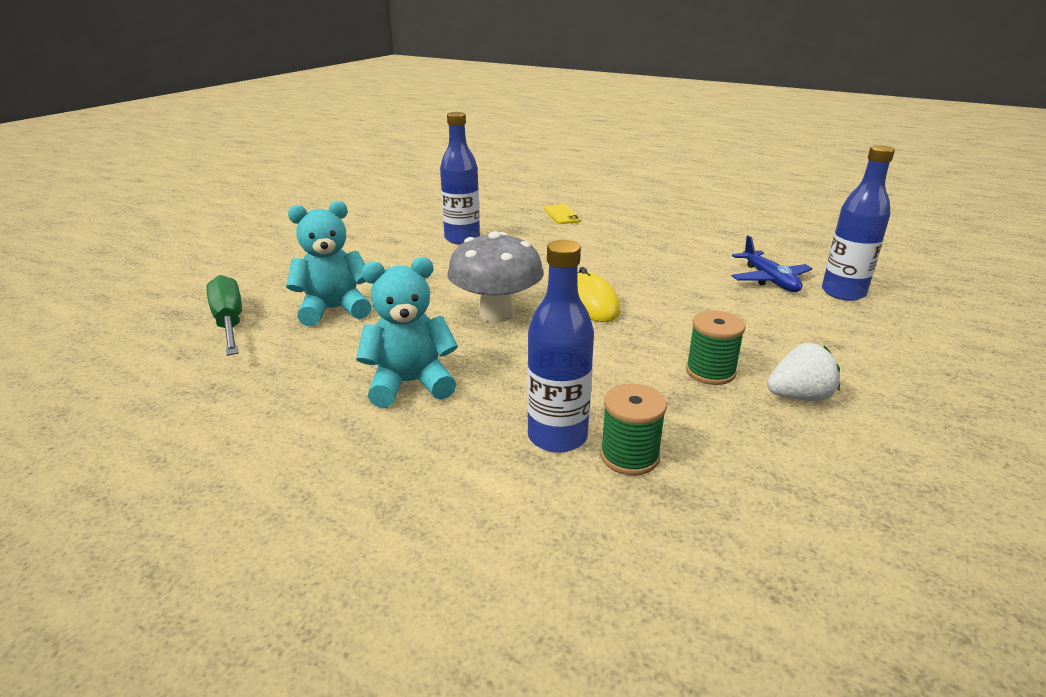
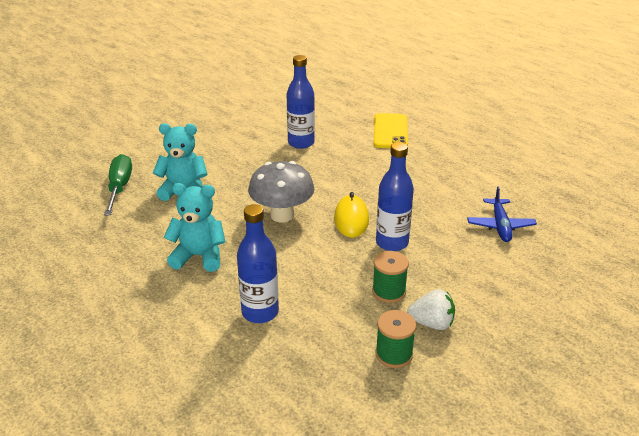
camera: 20 degrees right, 5 degrees up
(562, 215) = (390, 131): yellow phone -> yellow phone, size x1.67
(629, 456) = (292, 335): green spool -> green spool (394, 354)
(843, 293) = (547, 249): blue bottle -> blue bottle (392, 243)

